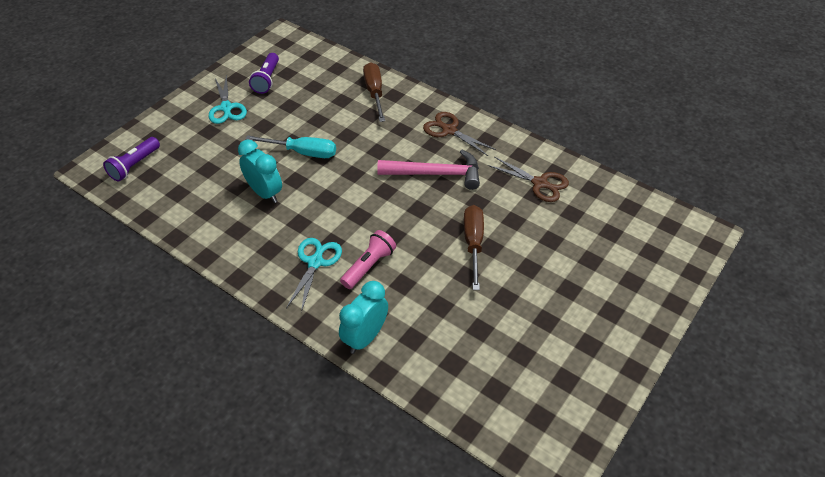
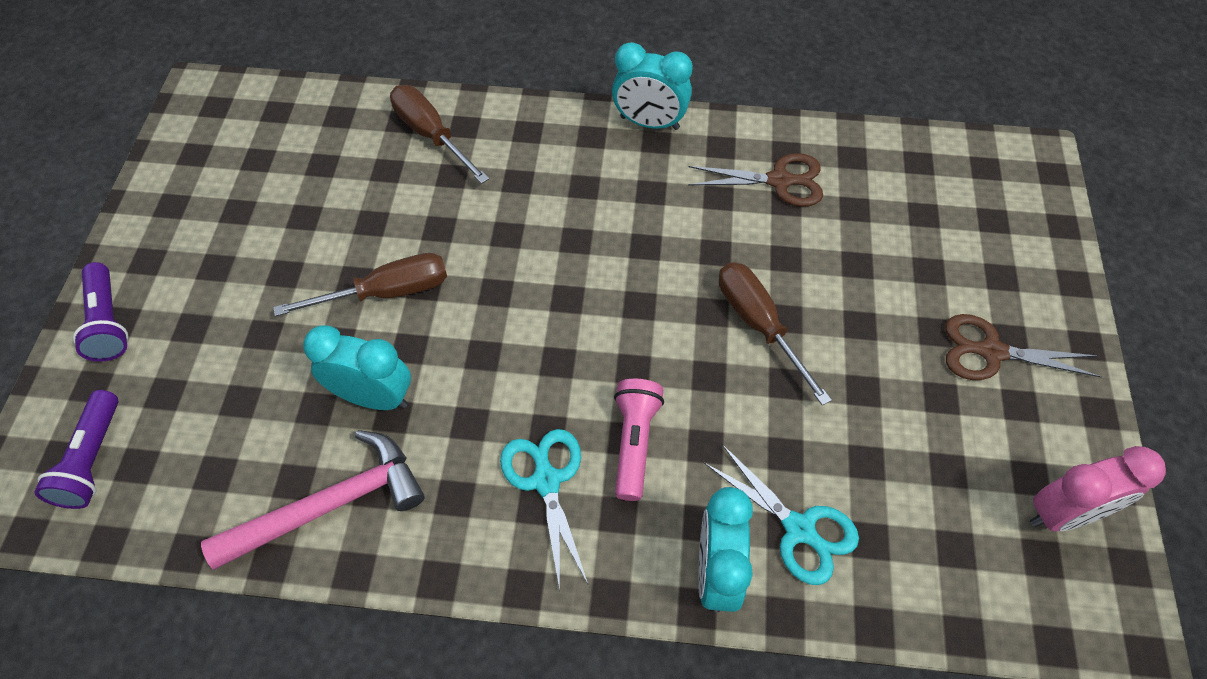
camera: 30 degrees left, 10 degrees up
(226, 108) = (194, 269): turquoise scissors -> turquoise scissors (800, 530)
(267, 80) = (231, 186): purple flashlight -> purple flashlight (108, 322)
(303, 152) = (387, 292): turquoise screwdriver -> brown screwdriver
(435, 174) = (622, 233): pink hammer -> pink hammer (330, 504)
(448, 130) = (590, 151): brown scissors -> brown scissors (990, 351)
(490, 129) = (649, 123): none -> turquoise clock
(570, 404) = (1063, 513): none -> pink clock

